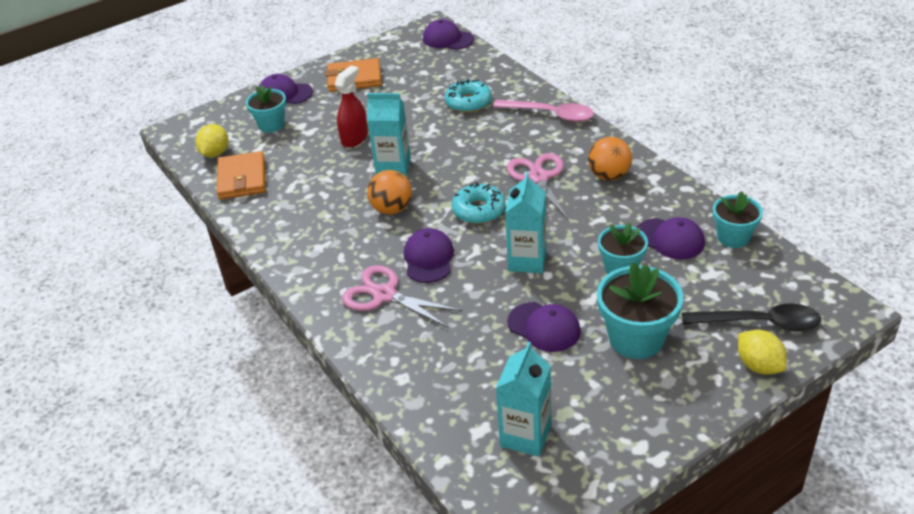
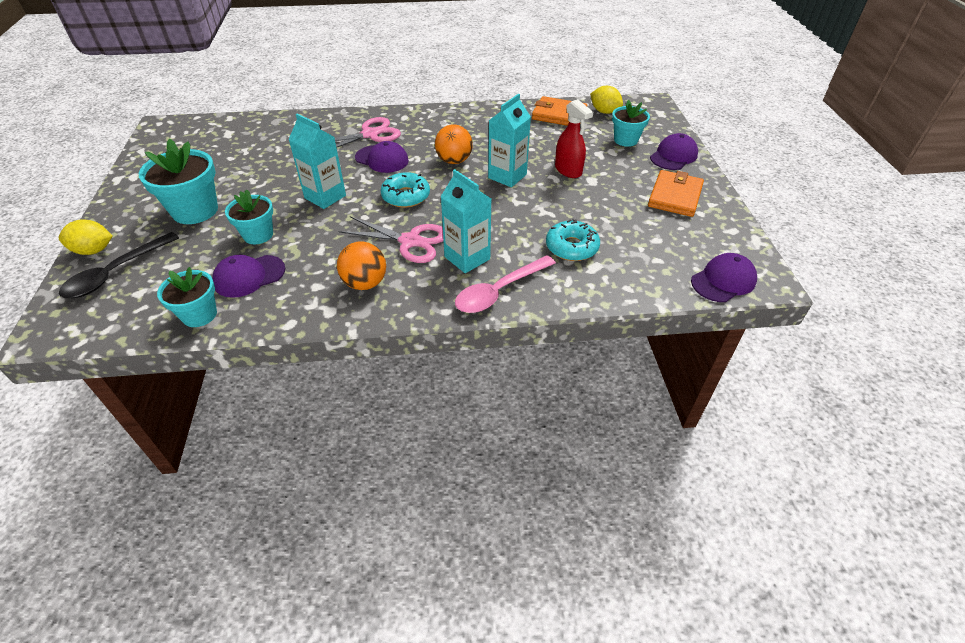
camera: 115 degrees right, 5 degrees up
(525, 435) = (202, 144): turquoise carton -> turquoise carton (467, 258)
(544, 327) = (259, 179): purple cap -> none

